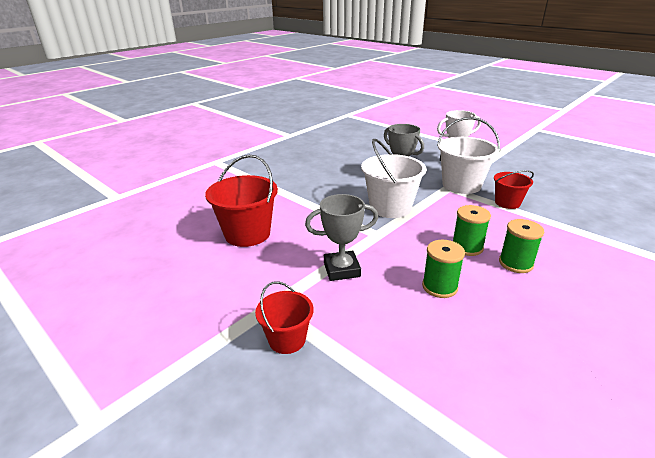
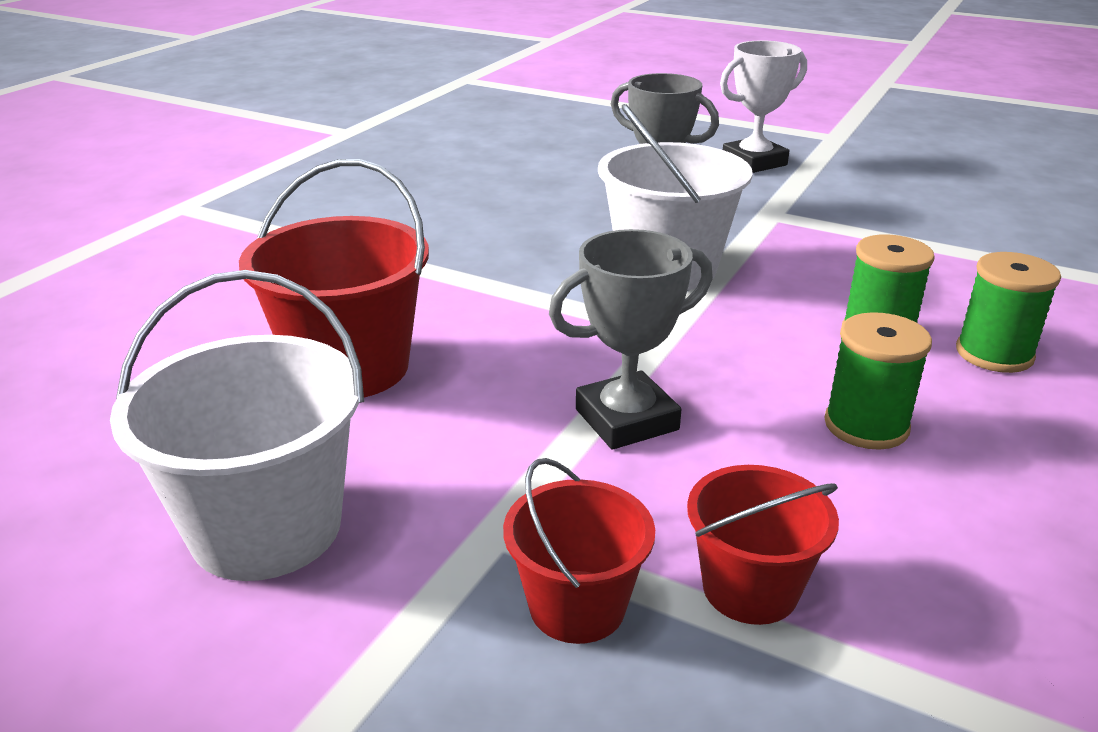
camera: 15 degrees left, 0 degrees up
(461, 185) = (795, 206): white bucket -> white bucket (266, 528)
(507, 203) = (909, 232): red bucket -> red bucket (750, 588)

